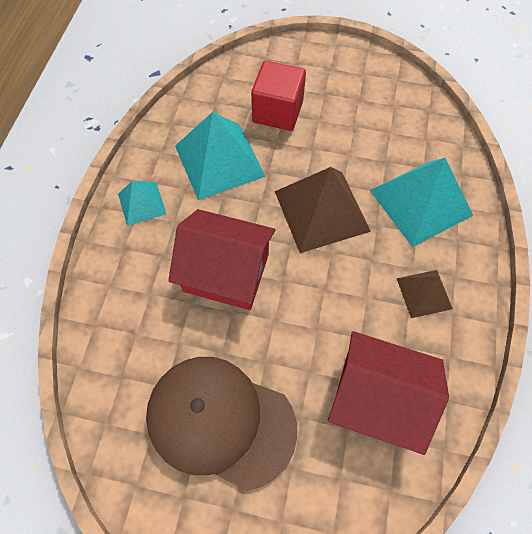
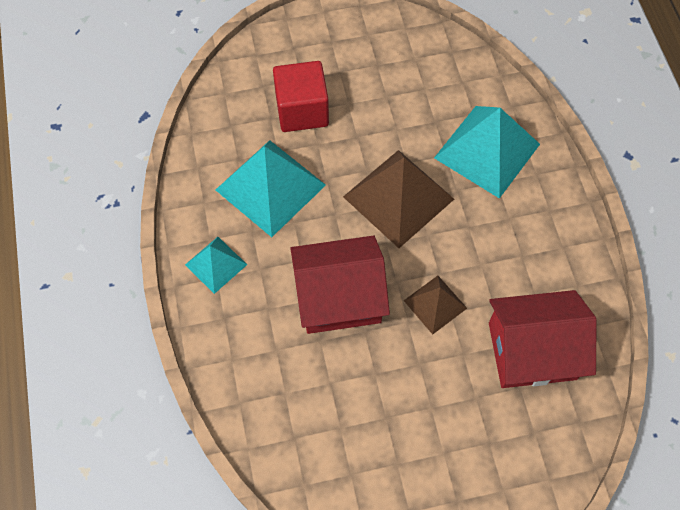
camera: 25 degrees left, 0 degrees up
(220, 421) = (407, 433): brown cap -> none
(424, 293) = (530, 238): brown pyramid -> brown pyramid (435, 304)

